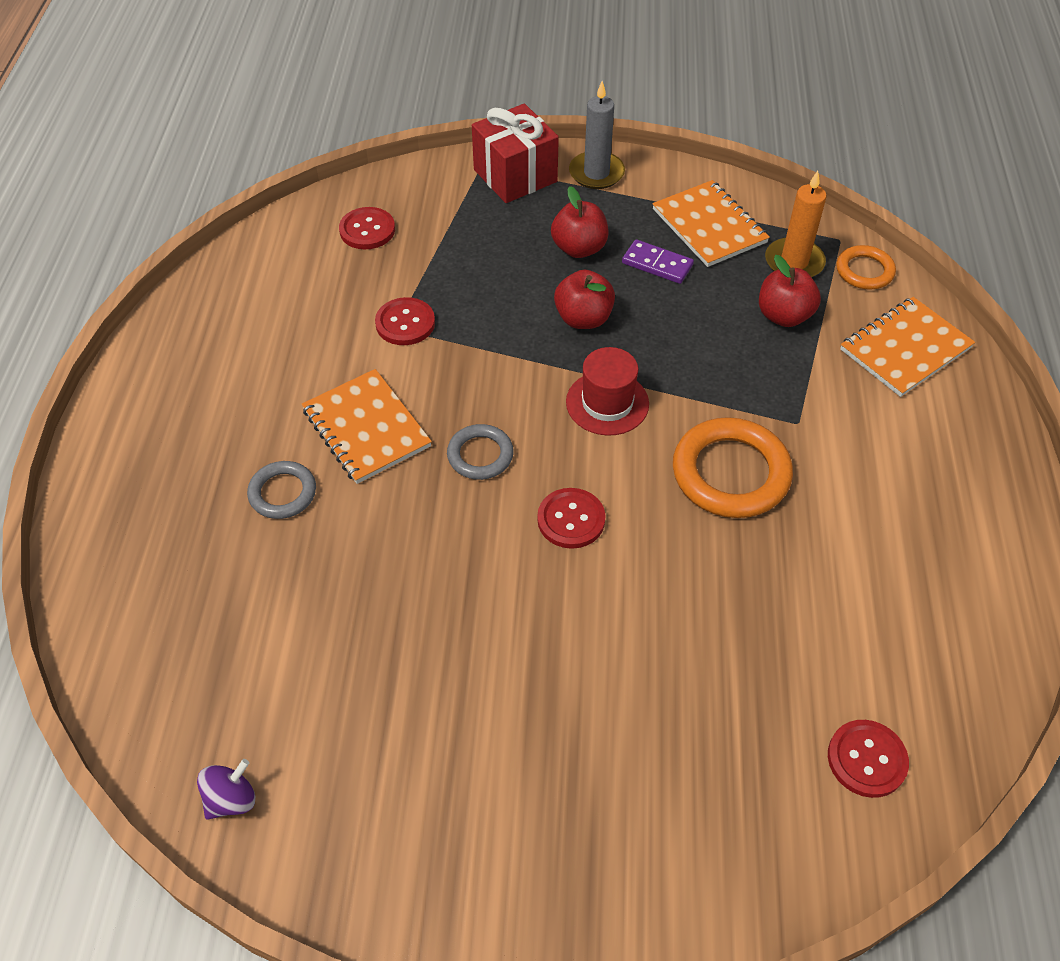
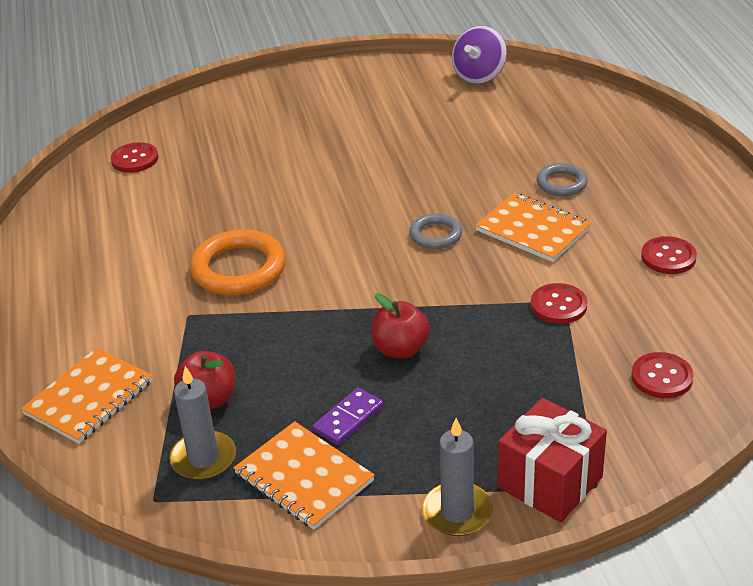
camera: 165 degrees right, 15 degrees down
(231, 799) = (479, 75): purple spinning top -> purple spinning top, size x1.67
(571, 519) = (350, 216): red button -> red button (668, 257)
(579, 248) = (435, 415): red apple -> none
(607, 403) = (352, 290): red hat -> none
(657, 264) = (348, 419): purple domino -> purple domino turned 60 degrees counterclockwise
(794, 262) = (203, 458): orange candle -> grey candle
(864, 271) = (126, 468): orange ring -> none

